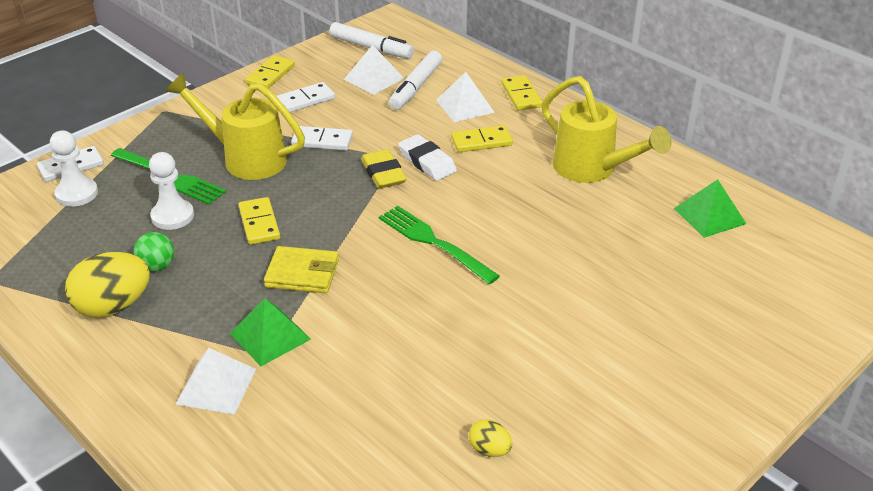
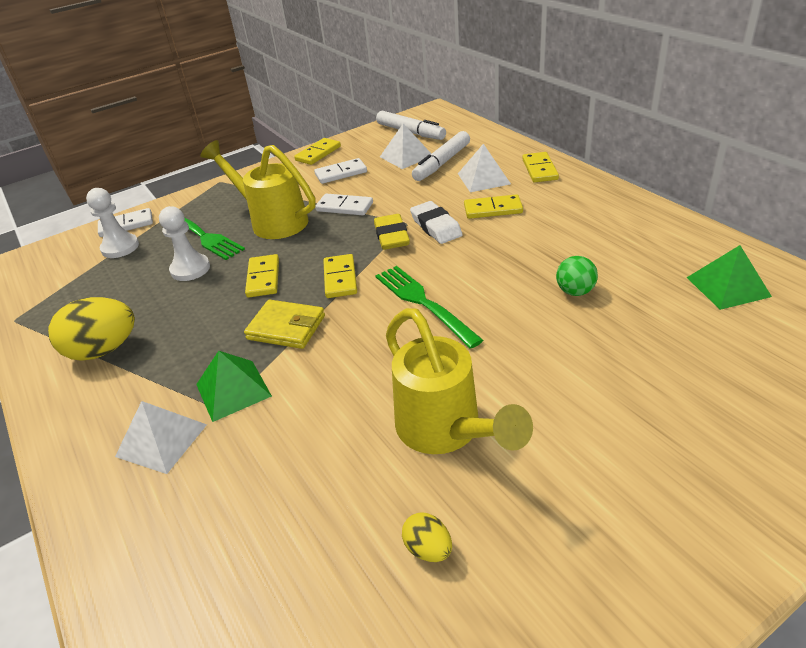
camera: 15 degrees right, 0 degrees up
(157, 266) = (158, 314): green ball -> green ball (575, 291)
(342, 221) = (340, 278): none -> yellow domino
(593, 170) = (601, 237): yellow watering can -> yellow watering can (446, 431)

